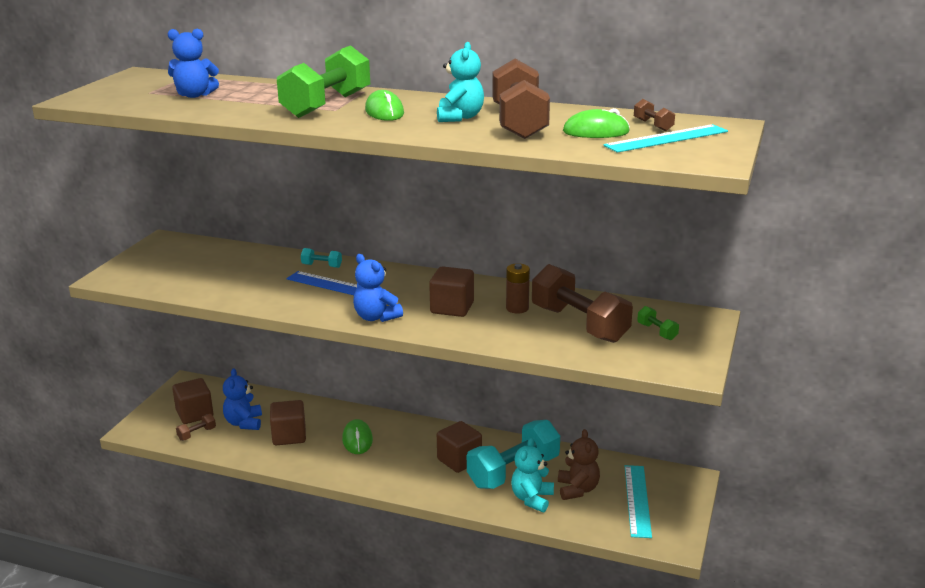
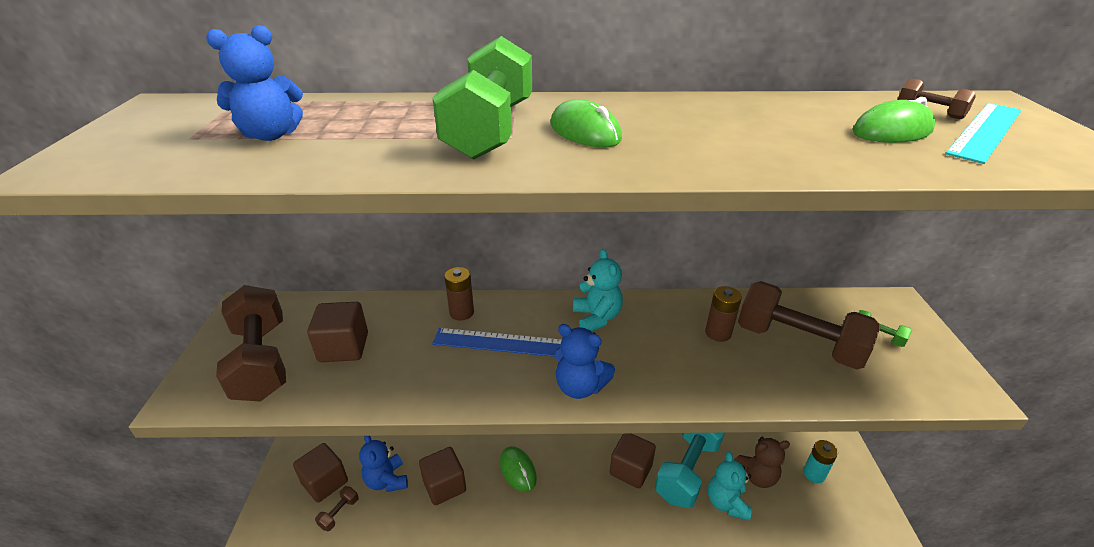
camera: 20 degrees left, 10 degrees up
(322, 266) = (461, 312): turquoise dumbbell -> brown battery
(452, 308) = (652, 349): brown cube -> brown cube (343, 347)
(459, 117) = (695, 129): turquoise teddy bear -> turquoise teddy bear (596, 317)
(519, 123) = (781, 129): brown dumbbell -> brown dumbbell (261, 361)
(577, 489) = (756, 476): brown teddy bear -> brown teddy bear turned 105 degrees clockwise
(637, 500) = (814, 474): turquoise ruler -> turquoise battery

